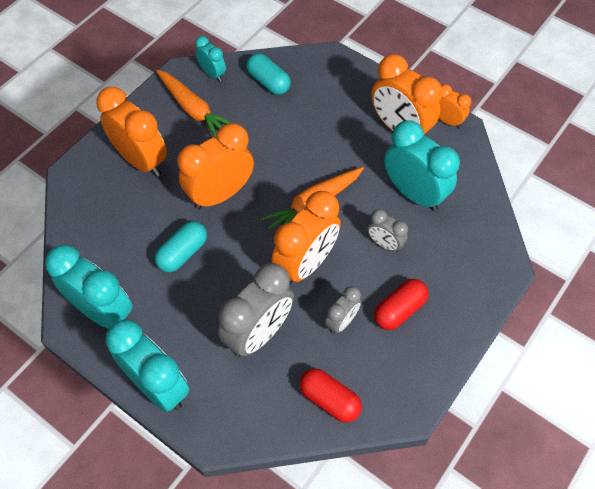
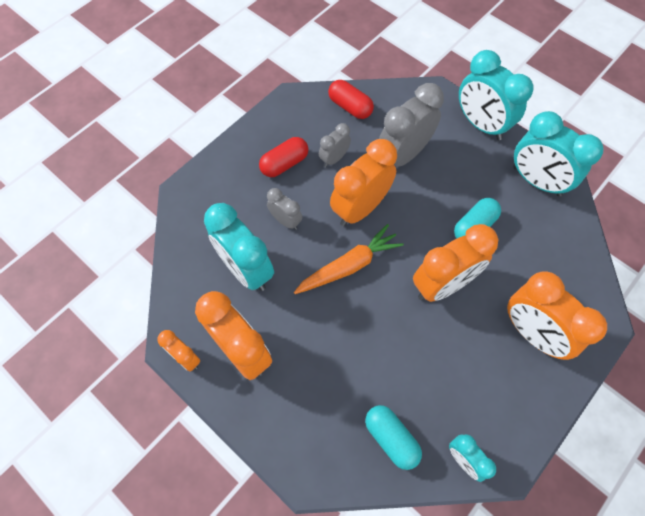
camera: 175 degrees left, 5 degrees up
(194, 110) = (482, 400): orange carrot -> none

